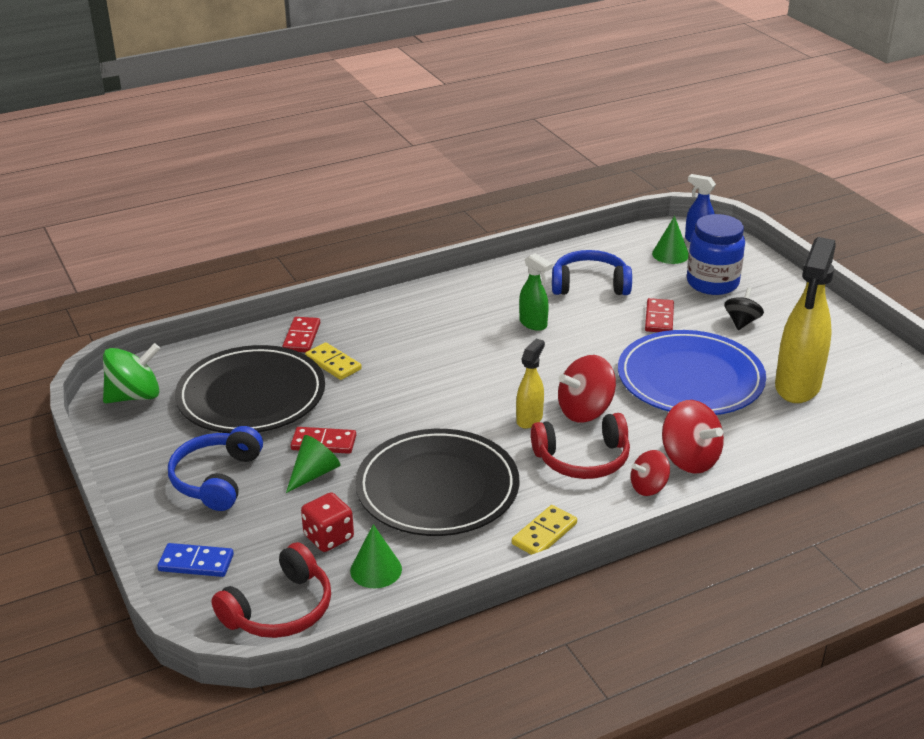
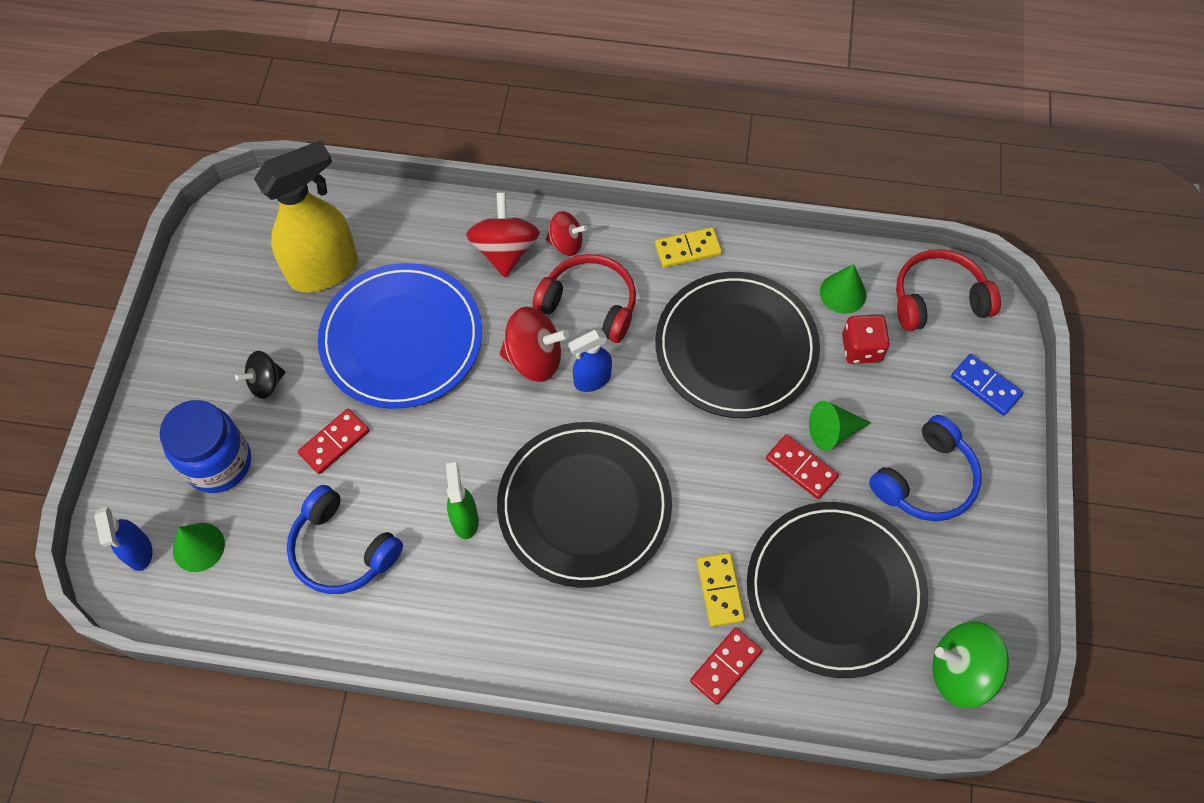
camera: 145 degrees left, 30 degrees up
(463, 360) = (584, 506): none -> black plate
(529, 419) = (592, 380): yellow spray bottle -> blue spray bottle

